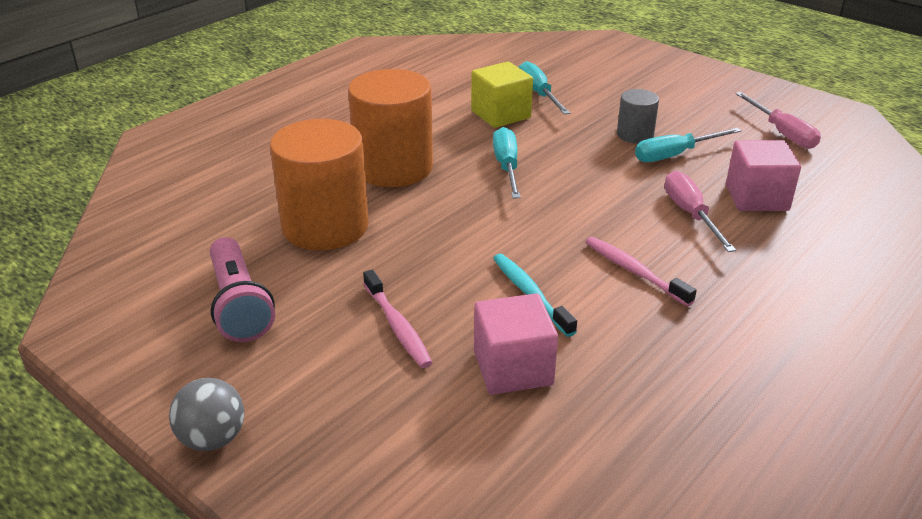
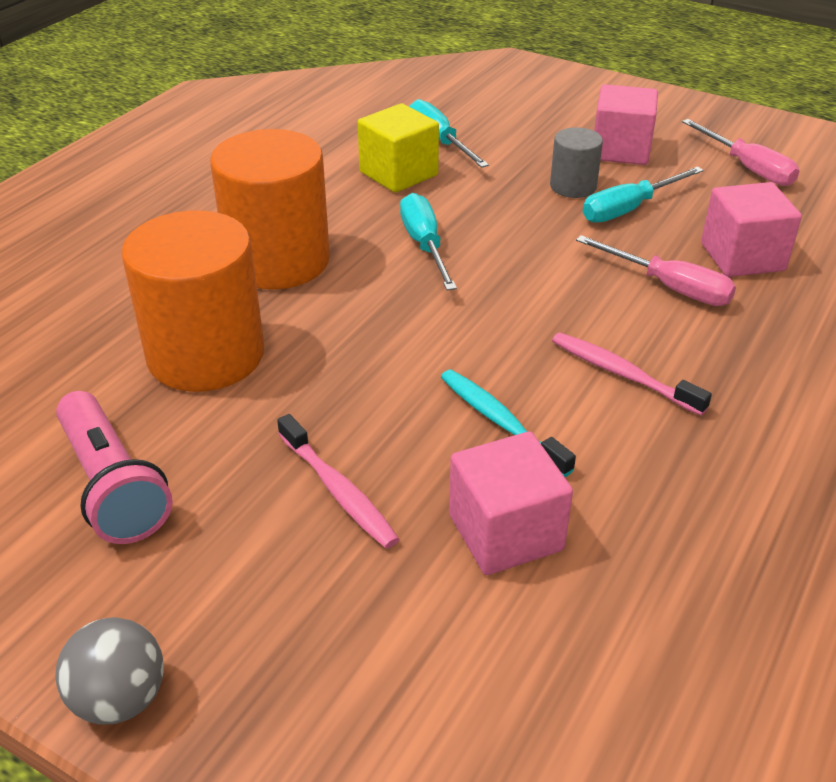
camera: 10 degrees left, 5 degrees up
(681, 111) = (620, 150): none -> pink cube
(690, 214) = (669, 287): pink screwdriver -> pink screwdriver turned 150 degrees clockwise

